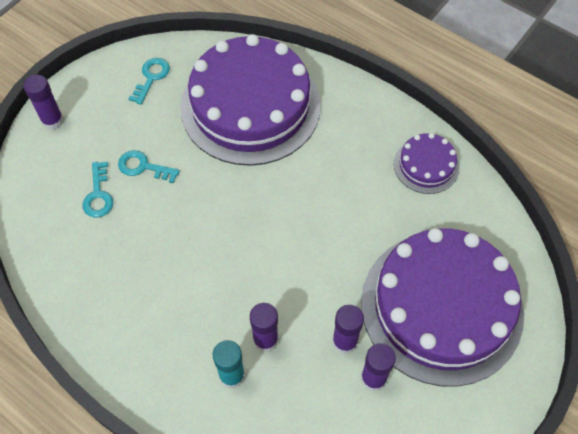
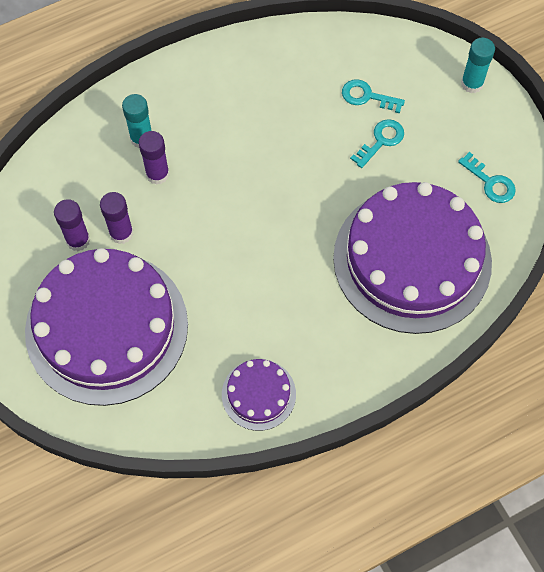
camera: 115 degrees right, 5 degrees up
(52, 120) = (472, 83): purple glue stick -> turquoise glue stick

